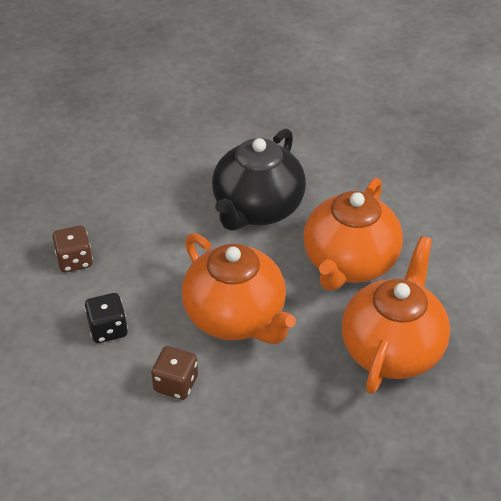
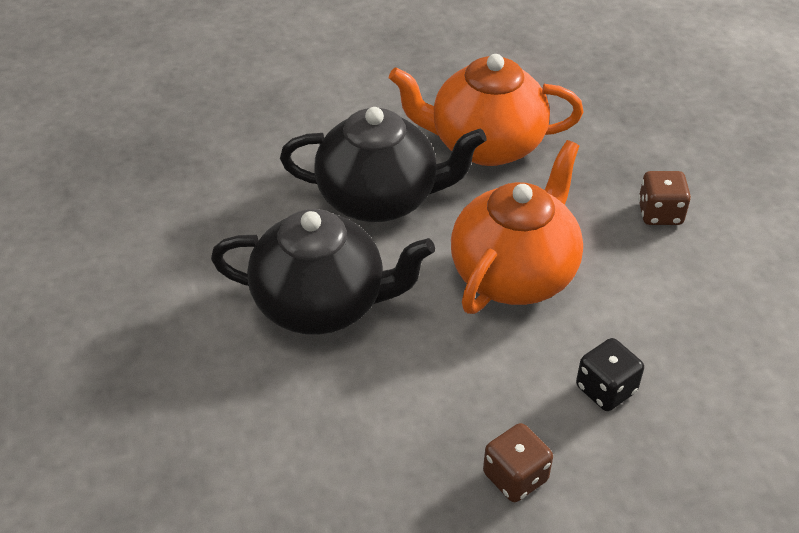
camera: 110 degrees left, 0 degrees up
(176, 384) = (638, 297): brown dice -> brown dice (660, 213)
(349, 263) = (380, 199): orange teapot -> black teapot

